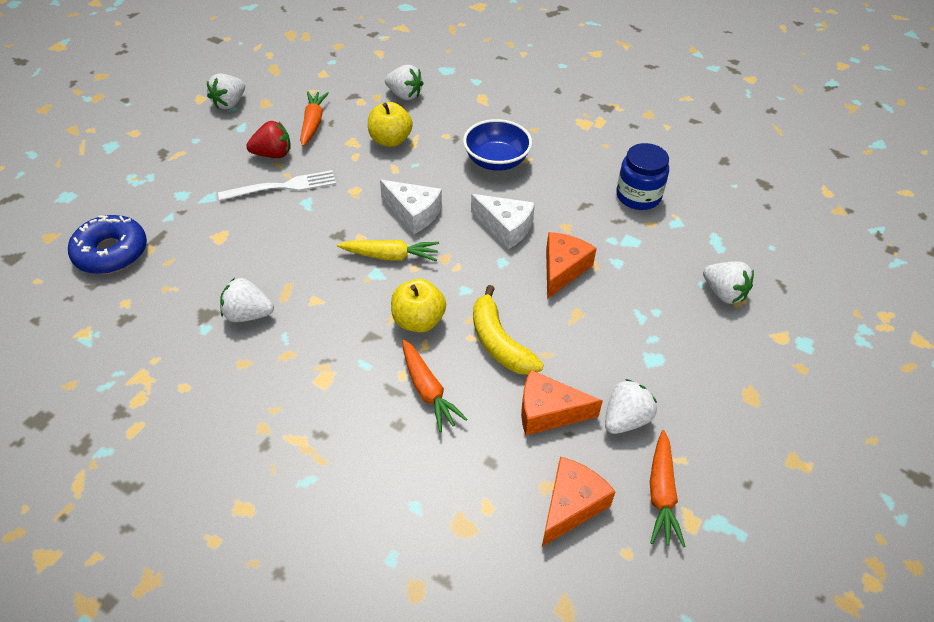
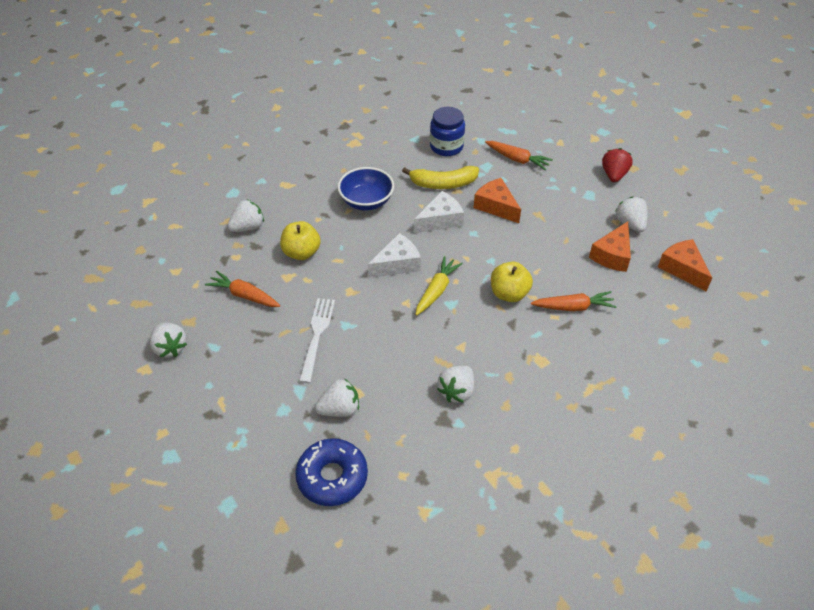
camera: 65 degrees left, 0 degrees up
(273, 154) = (269, 332): red strawberry -> red strawberry (614, 175)
(499, 342) = (547, 259): yellow banana -> yellow banana (443, 184)
(661, 494) = (685, 229): orange carrot -> orange carrot (517, 159)
(723, 293) = (551, 145): white strawberry -> white strawberry (340, 409)

